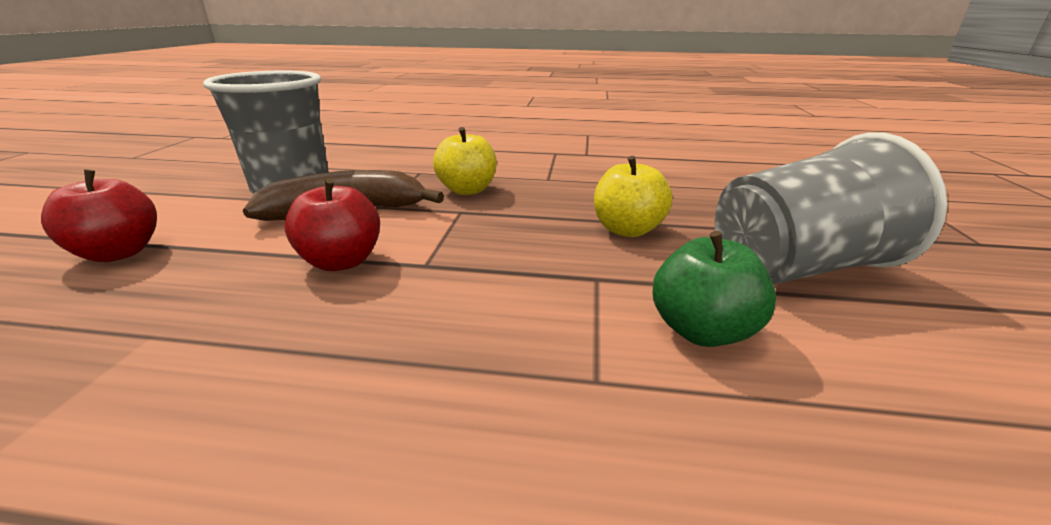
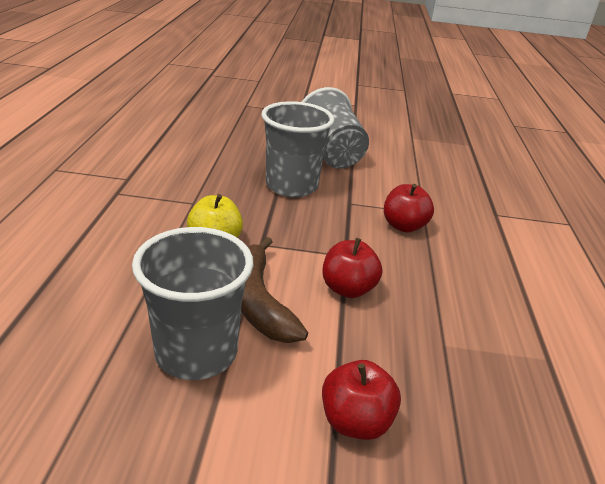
camera: 95 degrees left, 5 degrees up
(523, 337) = (403, 226): none -> red apple
(627, 230) = (291, 186): yellow apple -> grey cup
(702, 331) = (386, 186): green apple -> none

